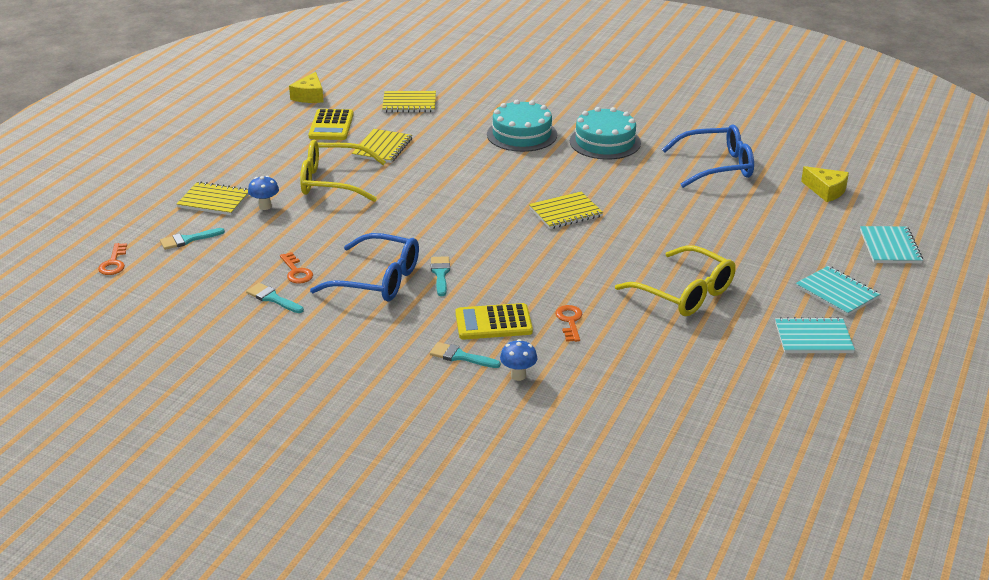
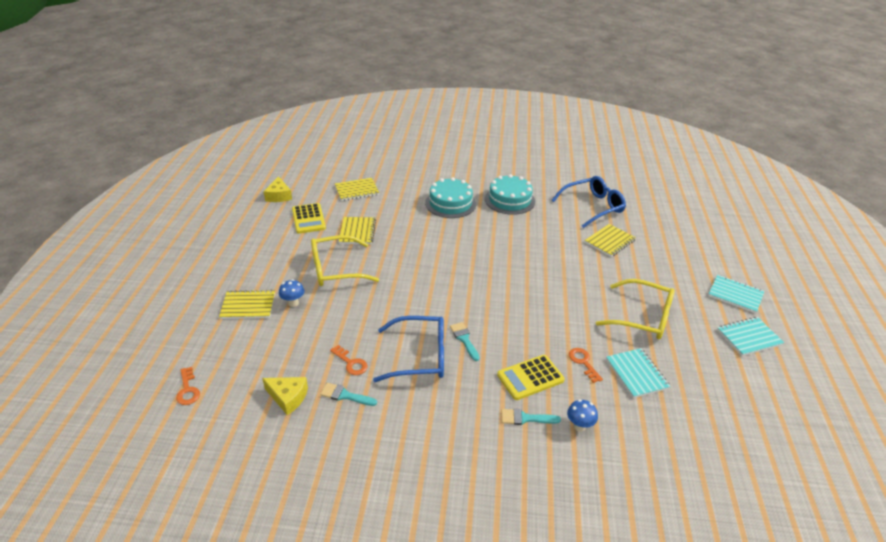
camera: 20 degrees left, 5 degrees up
(188, 240) = (243, 350): turquoise brush -> none
(565, 212) = (520, 263): yellow notebook -> yellow notebook (609, 241)
(826, 190) = (671, 214): yellow cheese -> yellow cheese (288, 397)
(890, 247) = (738, 250): turquoise notebook -> turquoise notebook (636, 374)

